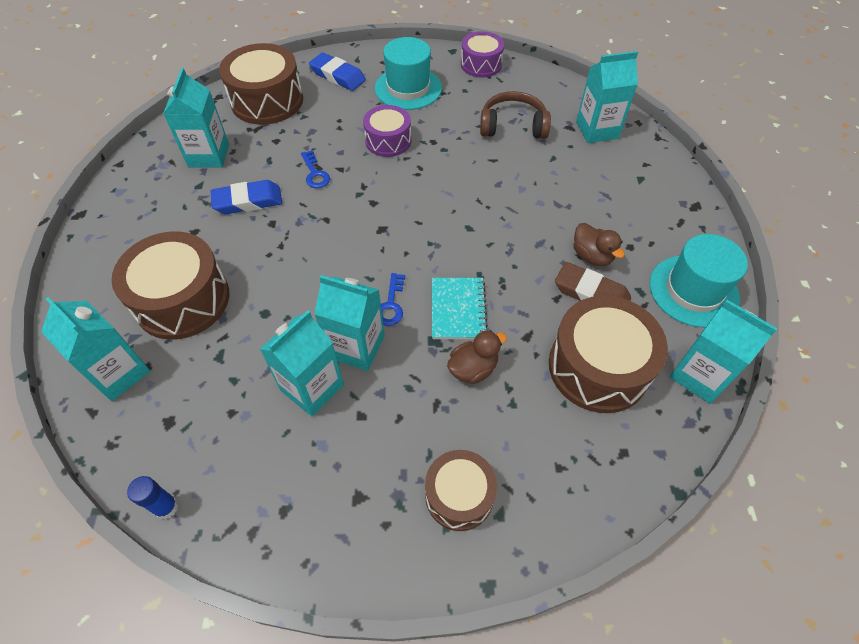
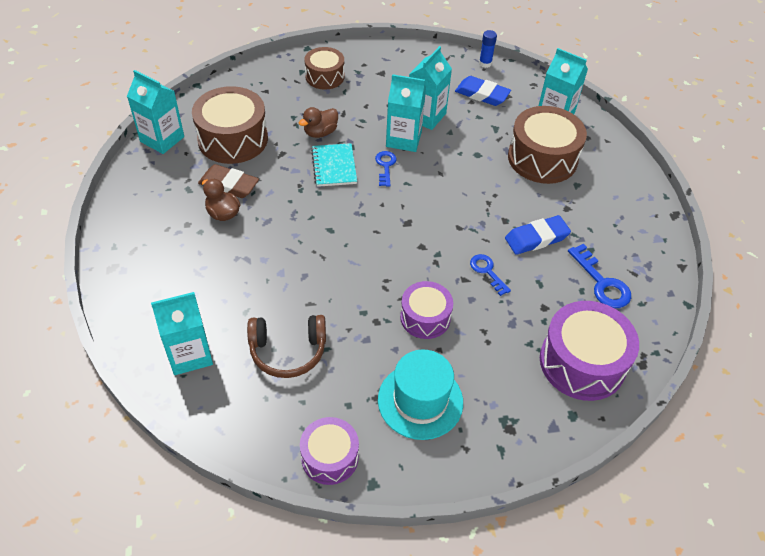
camera: 170 degrees right, 5 degrees down
(209, 155) = (602, 283): turquoise carton -> blue key
(267, 101) = (582, 362): brown drum -> purple drum
(338, 76) = (515, 414): blue eraser -> blue eraser (482, 94)
(693, 290) = (144, 193): turquoise hat -> none

